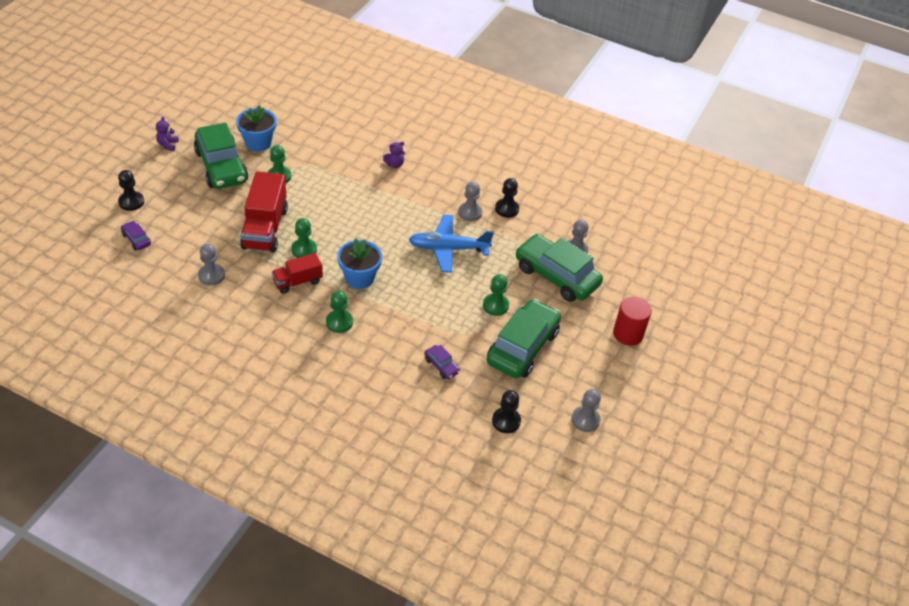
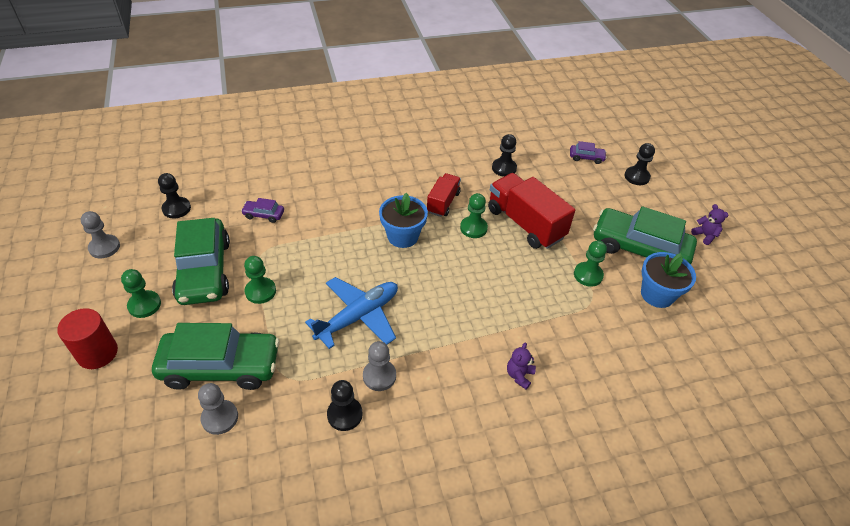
camera: 140 degrees right, 0 degrees up
(211, 275) = (504, 168): grey pawn -> black pawn
(339, 322) = (376, 196): green pawn -> green pawn (144, 305)

